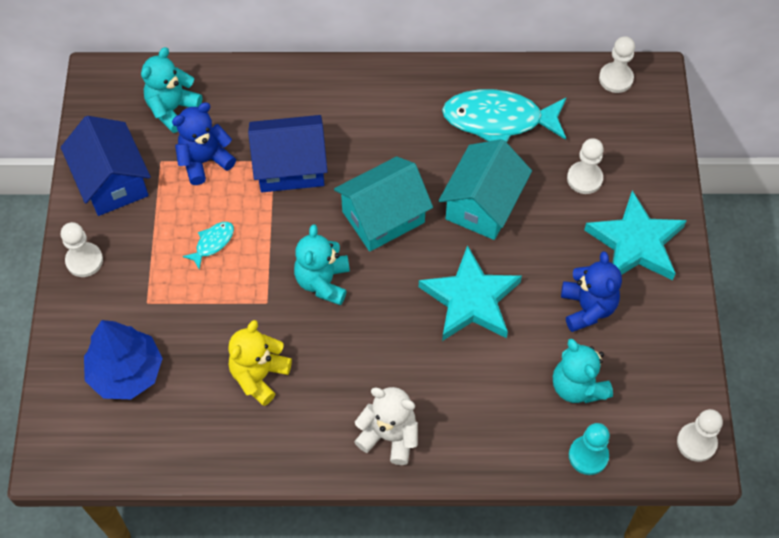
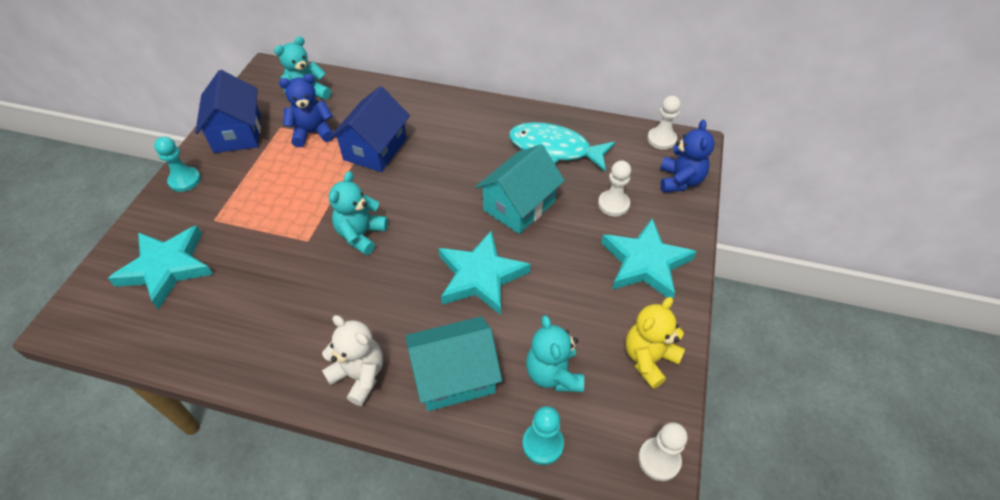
camera: 15 degrees right, 10 degrees down
(84, 260) = (185, 180): white pawn -> turquoise pawn
(126, 372) = (166, 268): blue tree -> turquoise star
(212, 243) = (288, 188): turquoise fish -> none
(259, 375) = (272, 296): yellow teddy bear -> yellow teddy bear (649, 359)
(290, 167) = (375, 149): blue house -> blue house turned 75 degrees counterclockwise
(383, 217) = (432, 198): turquoise house -> turquoise house (455, 376)
(587, 308) = (584, 307): blue teddy bear -> blue teddy bear (680, 181)

